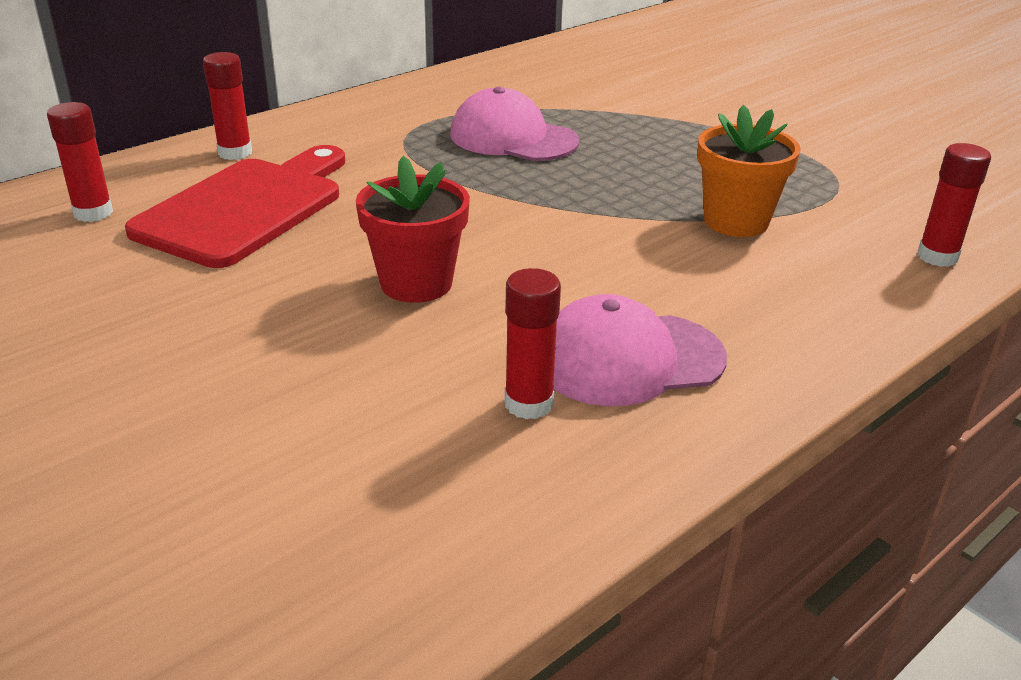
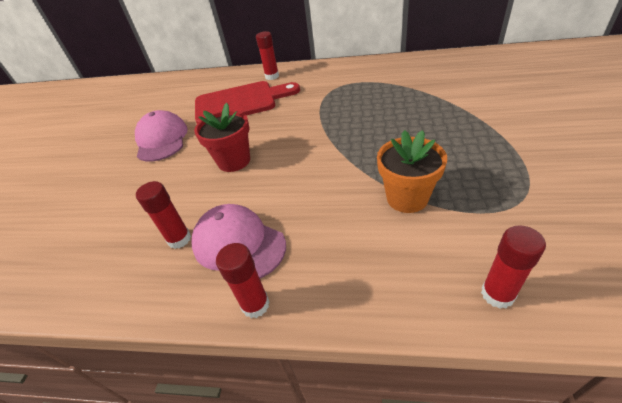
camera: 55 degrees right, 10 degrees up
(93, 213) = (204, 88): red glue stick -> red glue stick (255, 305)
(513, 138) = (377, 103): pink cap -> pink cap (162, 140)

